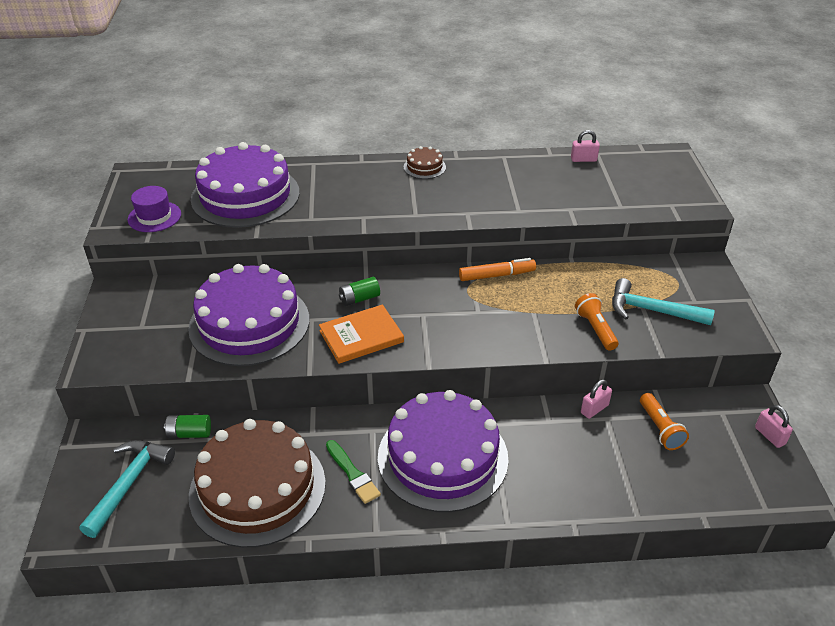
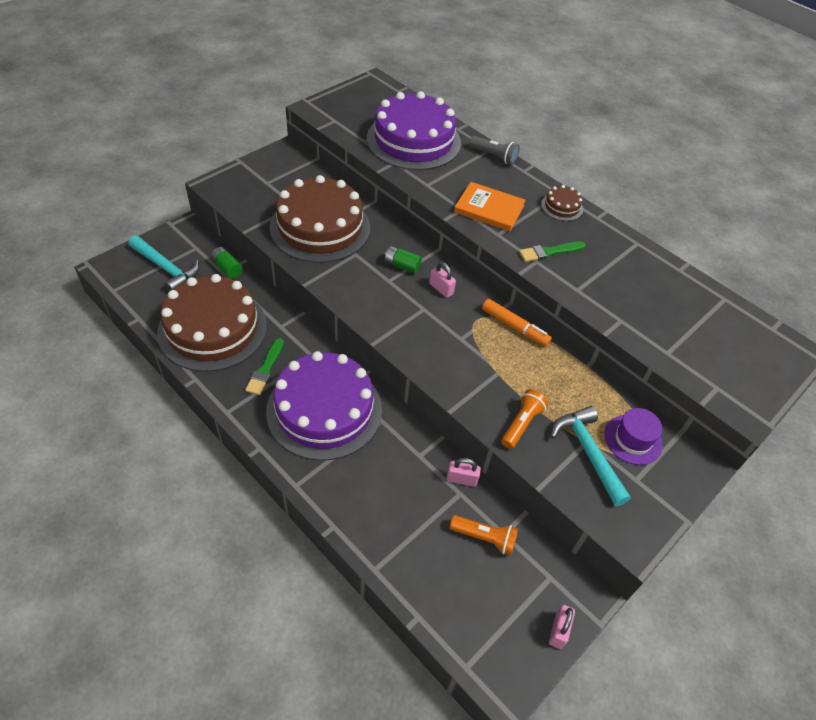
camera: 45 degrees right, 10 degrees up
(129, 484) = (166, 268): turquoise hammer -> turquoise hammer turned 60 degrees clockwise
(154, 217) = (344, 116): purple hat -> purple hat (633, 439)
(249, 323) = (320, 227): purple cake -> brown cake
(324, 166) = (494, 156): none -> grey flashlight
(361, 336) = (365, 289): orange book -> orange book (489, 209)
(465, 201) = (549, 252): none -> green brush
(583, 159) = (702, 294): pink padlock -> pink padlock (441, 289)
(660, 429) = (484, 538): orange flashlight -> orange flashlight turned 105 degrees counterclockwise

